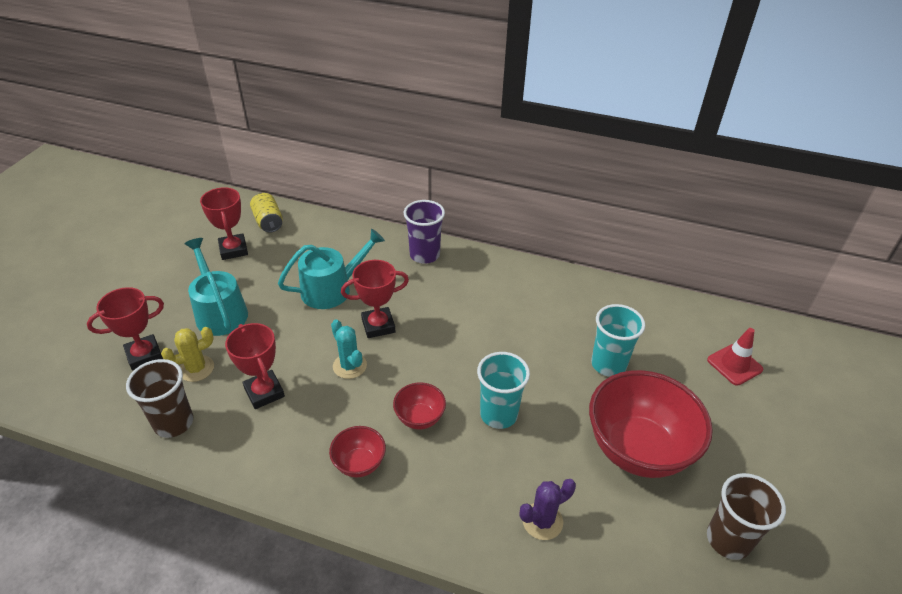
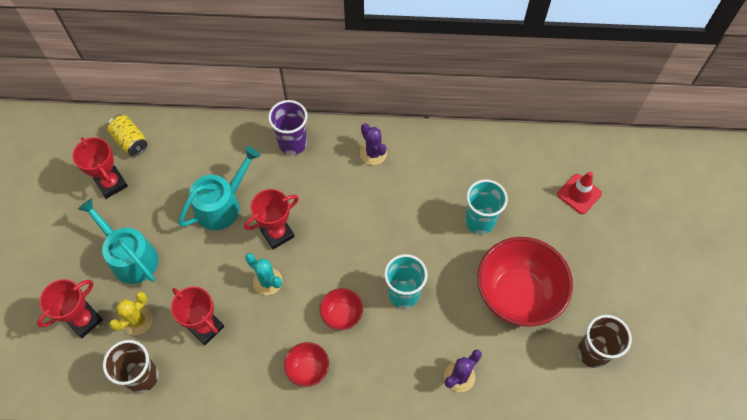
camera: 15 degrees left, 20 degrees up
(505, 279) = (373, 153): none -> purple cactus

